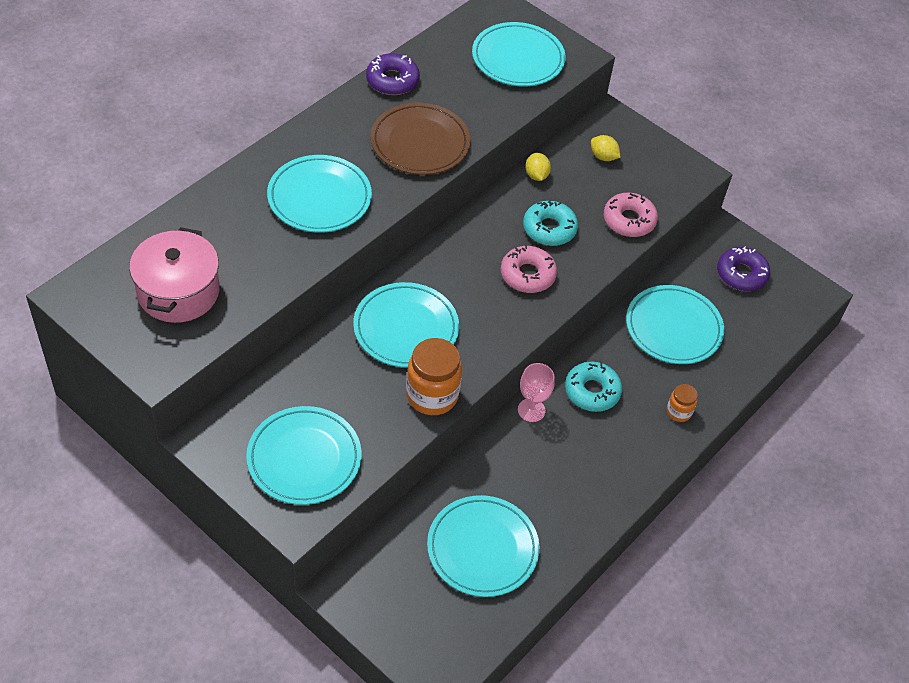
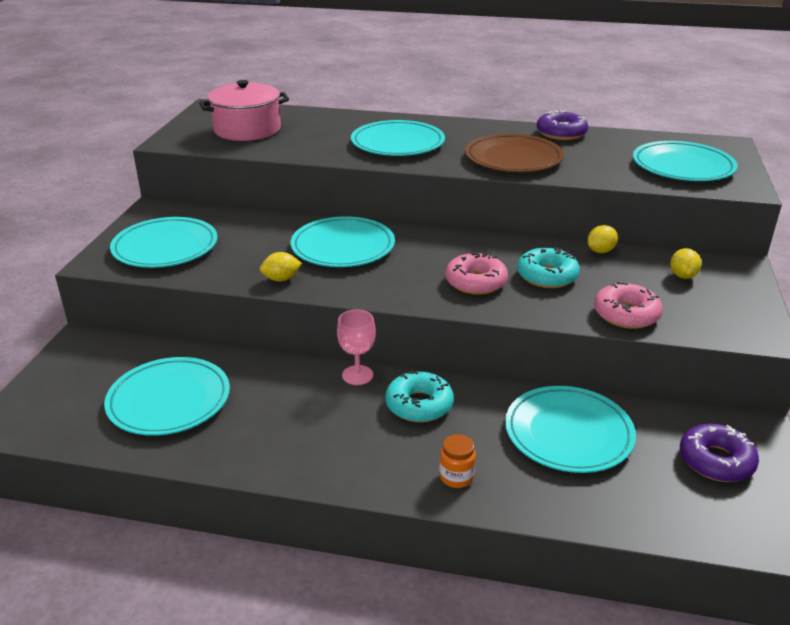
camera: 65 degrees right, 20 degrees down
(432, 395) = (281, 279): orange jar -> yellow lemon

